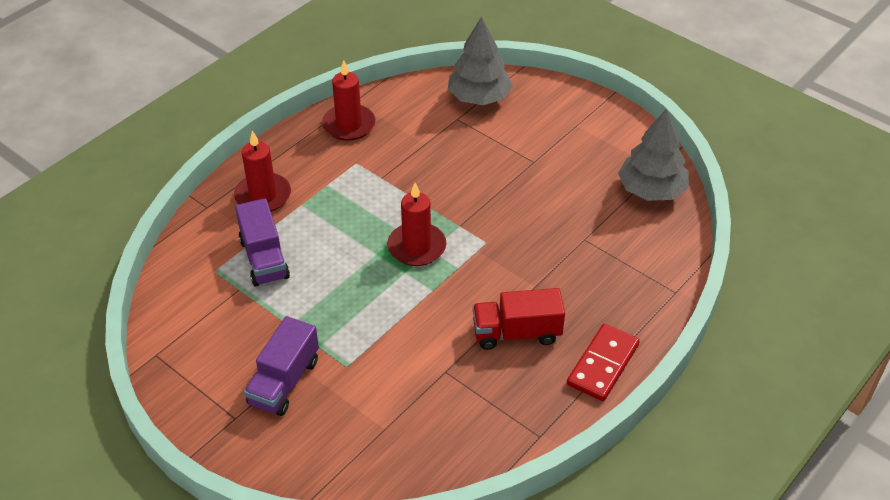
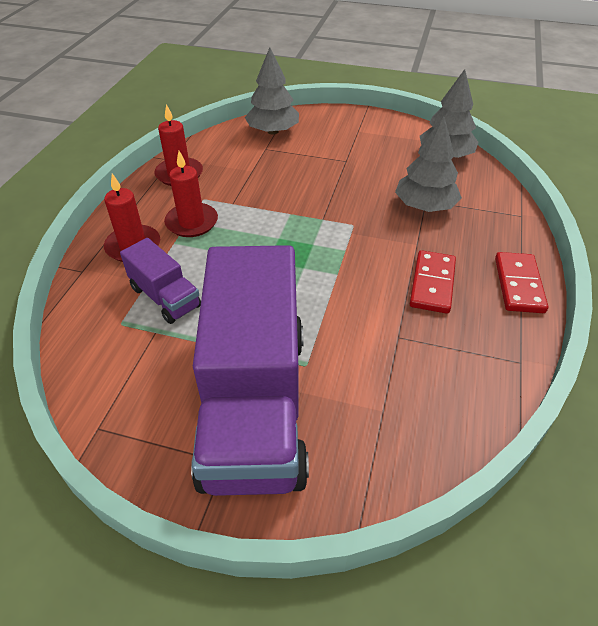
camera: 25 degrees left, 0 degrees up
(284, 382) = (255, 403): purple truck -> purple truck, size x2.21
(416, 247) = (299, 245): red candle -> red candle (192, 222)
(517, 333) = (432, 284): red truck -> red domino
(577, 246) = (424, 206): none -> grey tree

